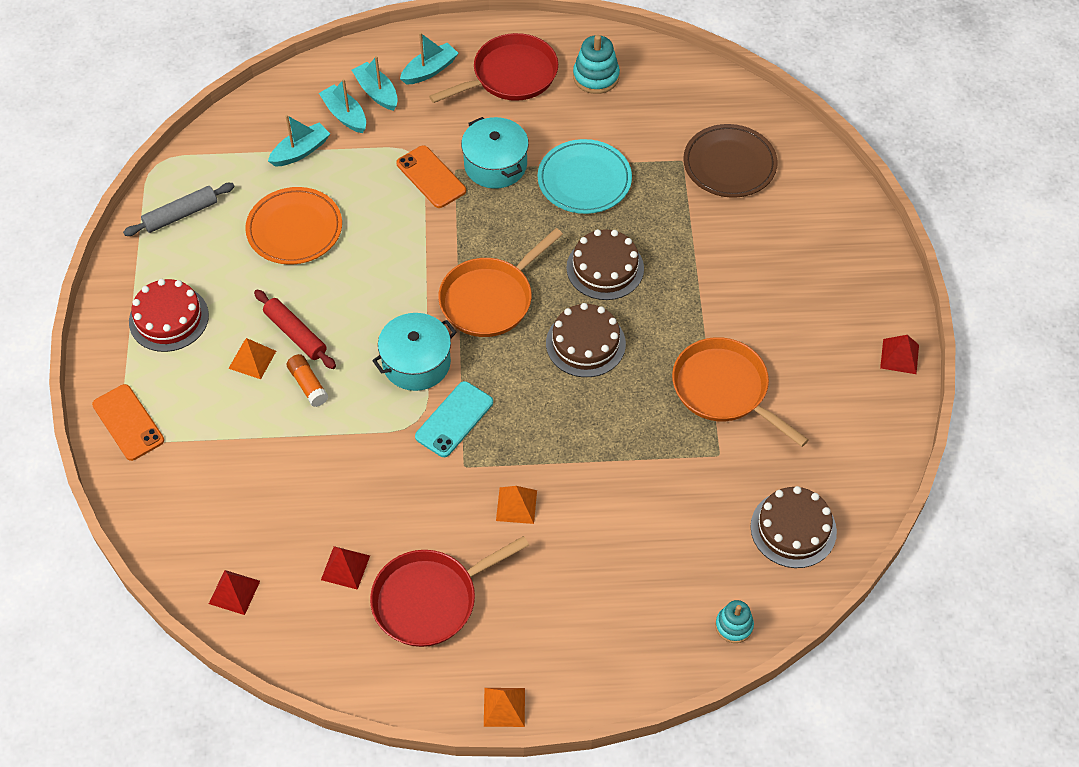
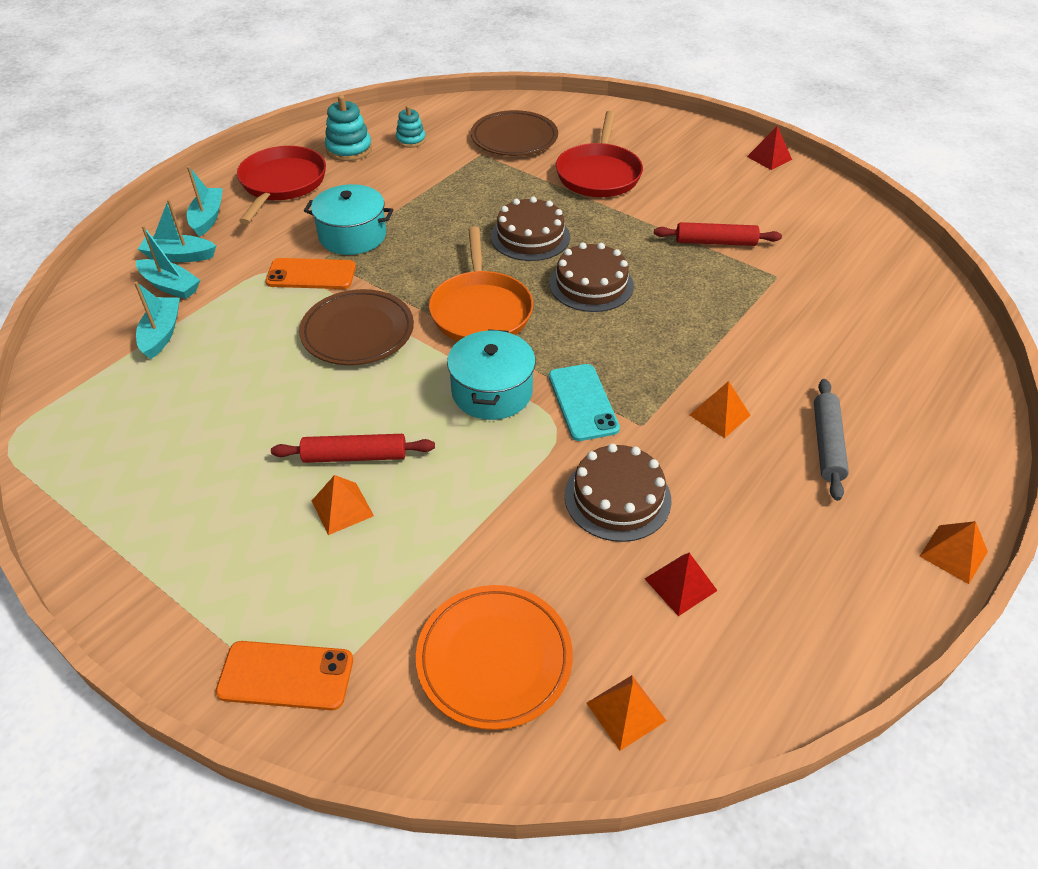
camera: 50 degrees left, 10 degrees down
(169, 318) = (202, 548): red cake -> none
(181, 215) = (95, 459): grey rolling pin -> grey rolling pin (827, 444)
(234, 592) = (626, 712): red pyramid -> orange pyramid
(294, 229) = (237, 387): orange plate -> orange plate (494, 658)
(308, 385) = (426, 482): orange glue stick -> none
(345, 115) = (170, 286): turquoise boat -> turquoise boat turned 150 degrees counterclockwise
(401, 248) = (357, 332): none -> brown plate
(430, 600) = (778, 538): red pan -> red pan (599, 174)
(584, 180) = (433, 203): turquoise plate -> none
(724, 389) = (715, 242): orange pan -> red rolling pin
(734, 626) = (959, 356): turquoise stacking toy -> turquoise stacking toy (411, 140)
(793, 529) = (884, 278): brown cake -> brown cake (617, 497)

